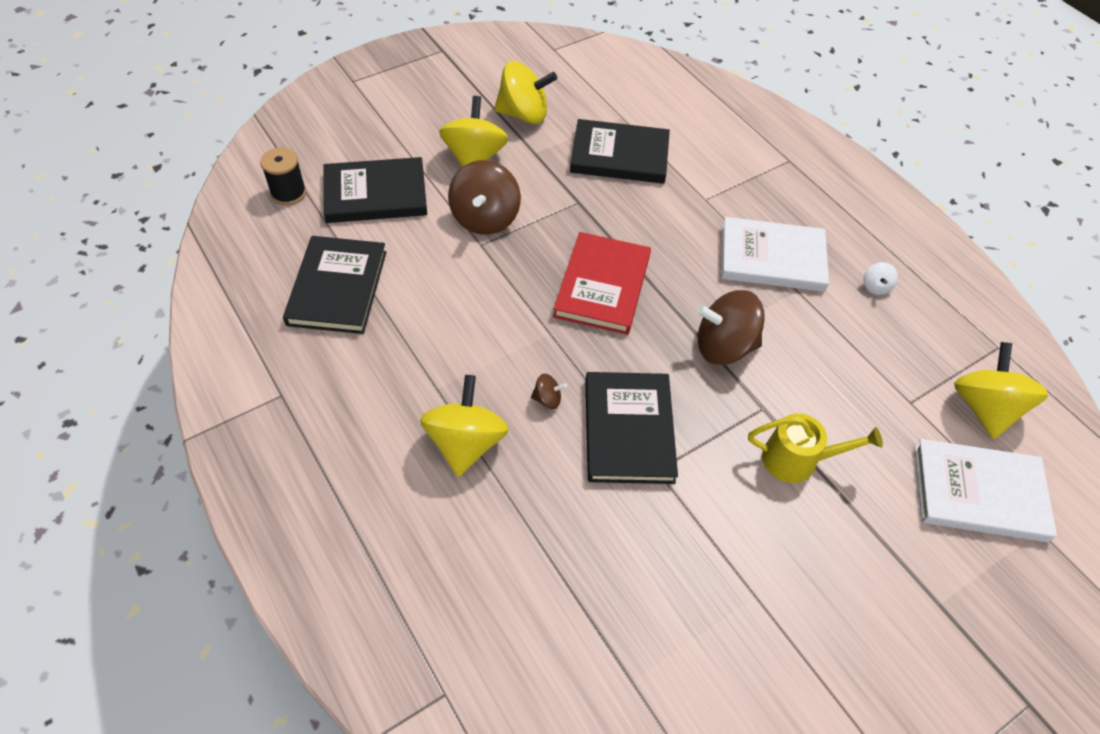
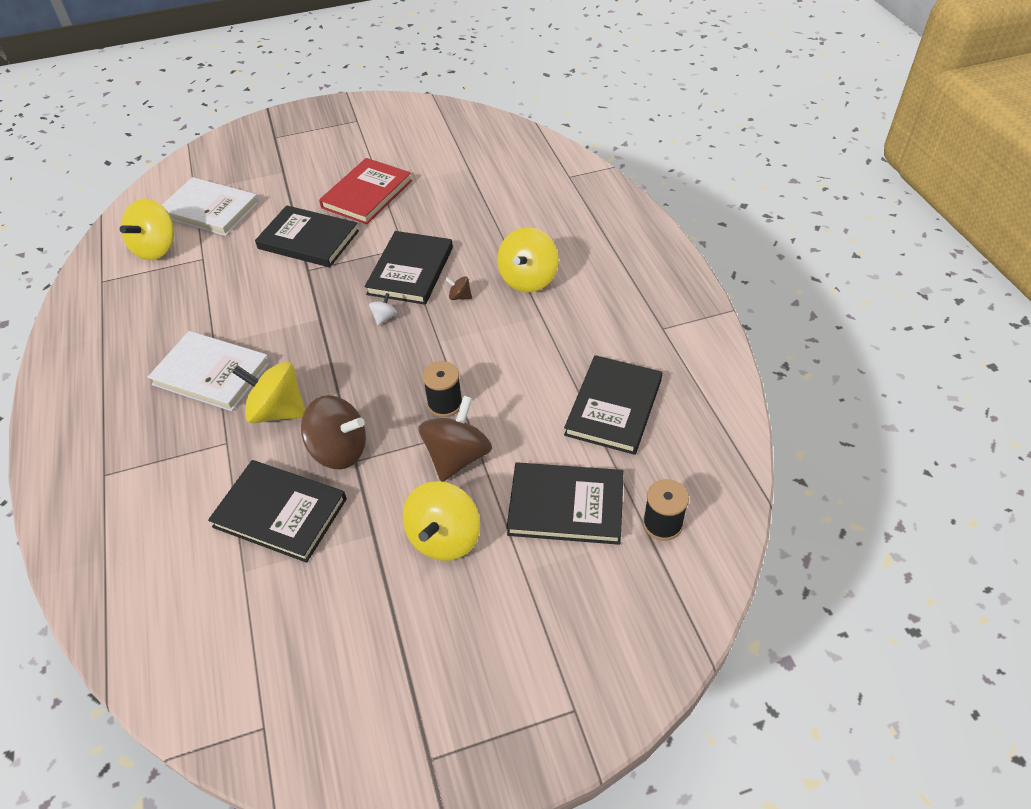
camera: 160 degrees left, 5 degrees down
(515, 264) = (445, 404): none -> black spool
(524, 114) = (361, 598): yellow spinning top -> yellow spinning top (278, 411)
(602, 286) = (376, 372): red book -> red book (367, 194)
(724, 346) = (306, 311): brown spinning top -> brown spinning top (339, 450)
(797, 460) = (308, 240): yellow watering can -> black book
(875, 287) = (147, 336): white spinning top -> white spinning top (384, 317)

